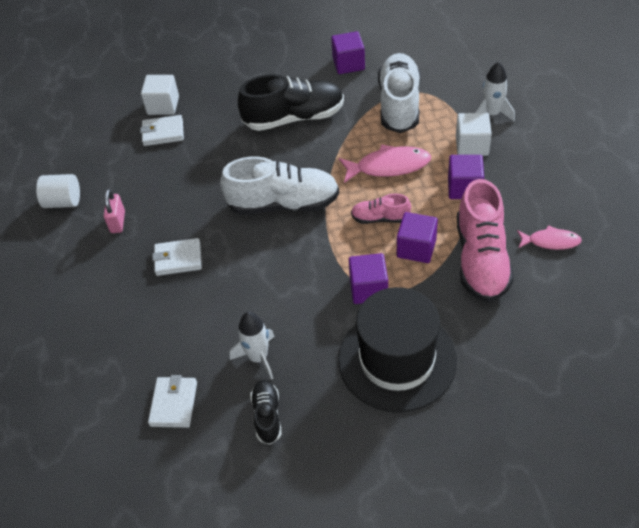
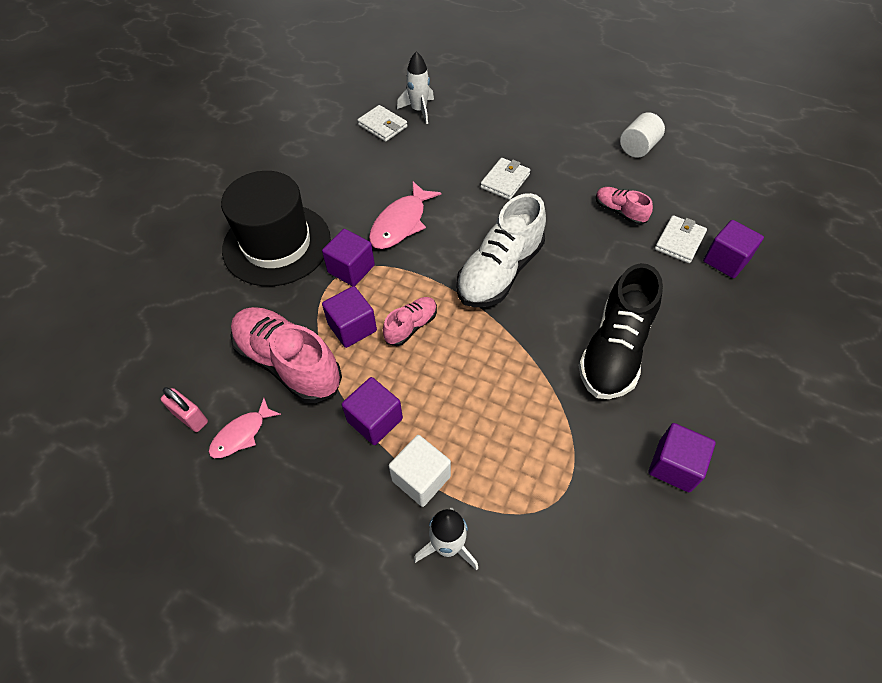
camera: 125 degrees right, 5 degrees up
(117, 222) = (582, 166): pink padlock -> pink padlock (191, 417)
(157, 175) = (619, 212): none -> pink shoe
(163, 105) = (726, 260): white cube -> purple cube
(258, 357) = (368, 177): white rocket -> white rocket (419, 110)
(267, 416) = (322, 159): black shoe -> none
(389, 166) = (467, 380): pink fish -> pink fish (401, 223)
(399, 104) = (552, 462): white shoe -> none

